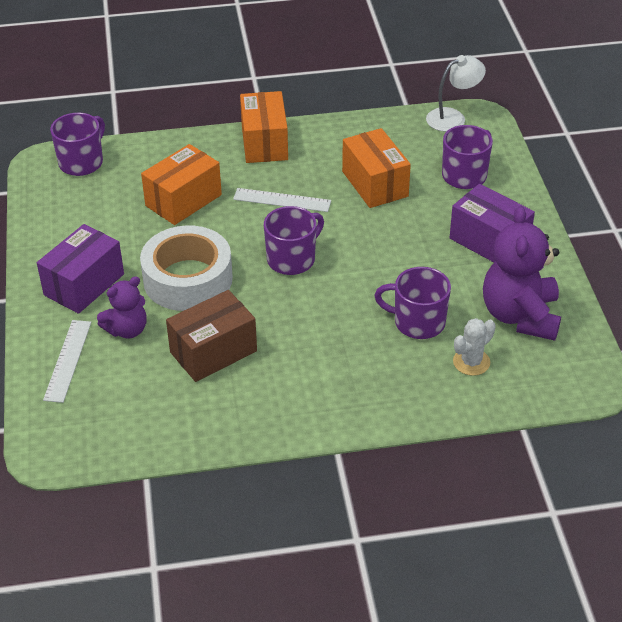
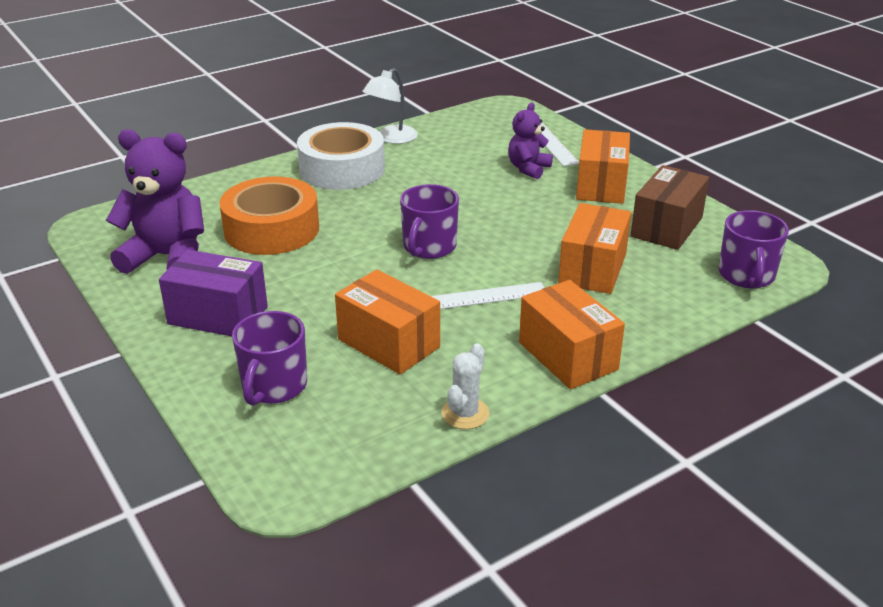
camera: 155 degrees right, 10 degrees down
(84, 284) = (601, 185): purple box -> orange box
(188, 279) = (514, 209): white tape -> white tape (342, 169)
(213, 351) = (443, 172): brown box -> brown box (667, 227)
(417, 322) = (271, 229): purple mug -> orange tape
(453, 117) = (326, 475): white lamp -> white lamp (391, 138)
(471, 362) = (209, 214): white cactus -> white cactus (465, 413)
(520, 316) = (167, 257): purple teddy bear -> purple teddy bear turned 60 degrees counterclockwise

